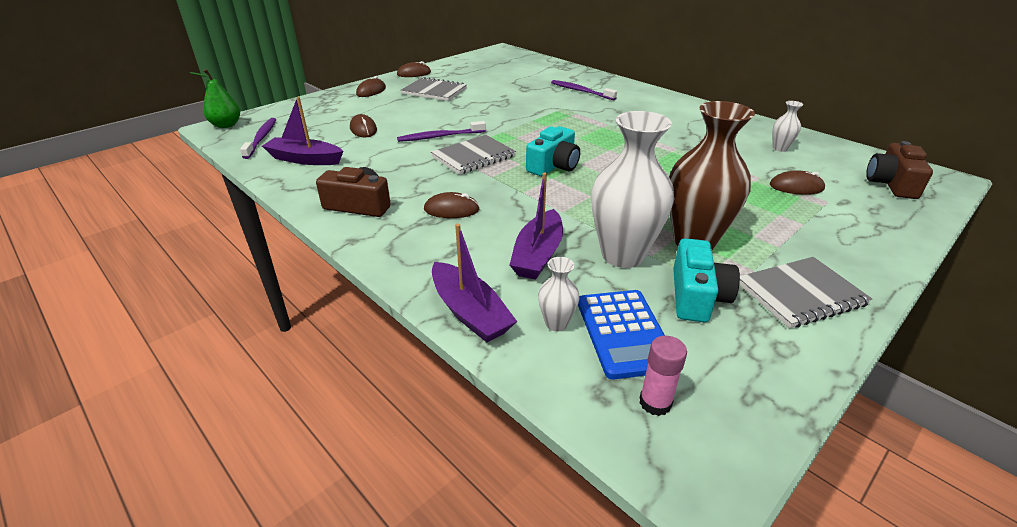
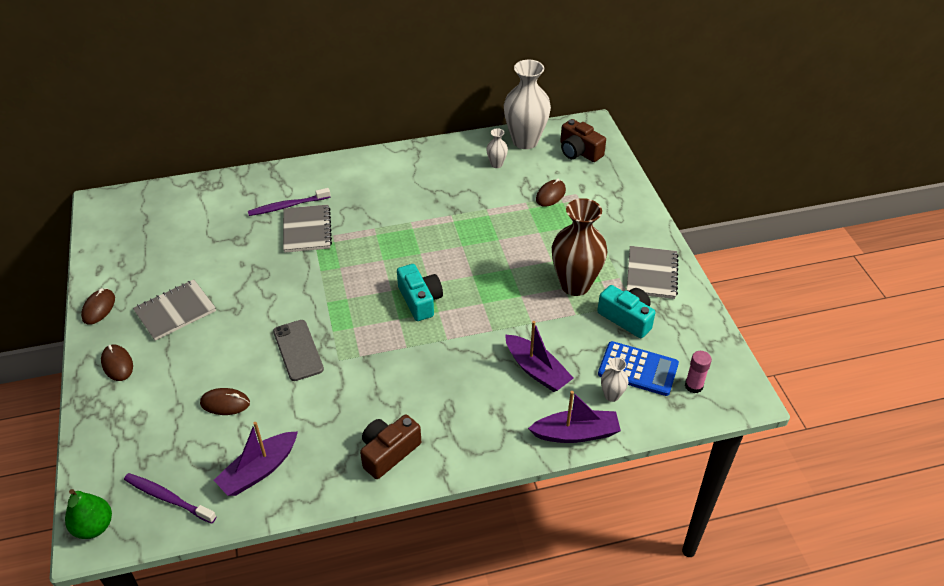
camera: 60 degrees left, 10 degrees up
(440, 137) = (298, 350): purple toothbrush -> grey phone
(451, 209) = (441, 394): brown mouse -> none
(473, 156) = (360, 343): grey notebook -> grey notebook (307, 230)
(622, 255) = (566, 328): white vase -> white vase (525, 141)

